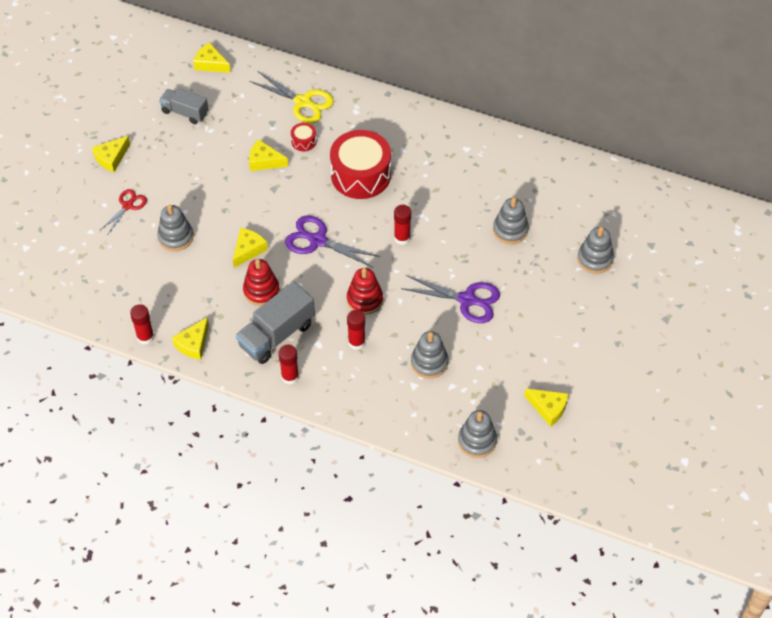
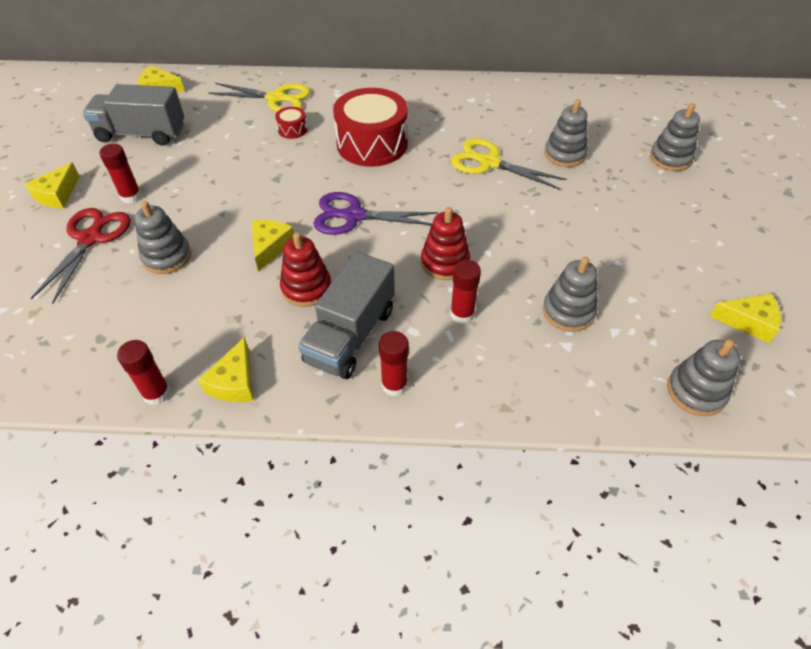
camera: 20 degrees left, 5 degrees down
(128, 205) = (91, 238): red scissors -> red scissors, size x1.61
(185, 112) = (141, 134): grey truck -> grey truck, size x1.55
(264, 161) = (254, 156): yellow cheese -> none
(402, 238) = (452, 189): red glue stick -> red glue stick (131, 196)
(444, 220) = (489, 162): none -> yellow scissors
(467, 300) = (566, 231): purple scissors -> none

